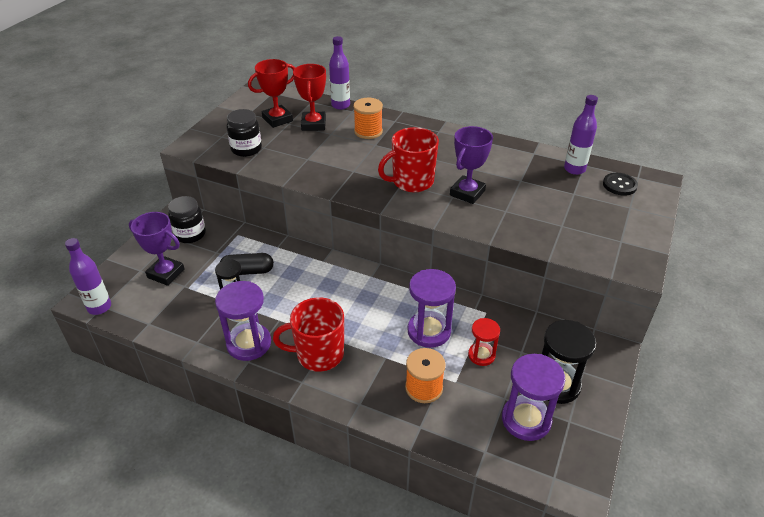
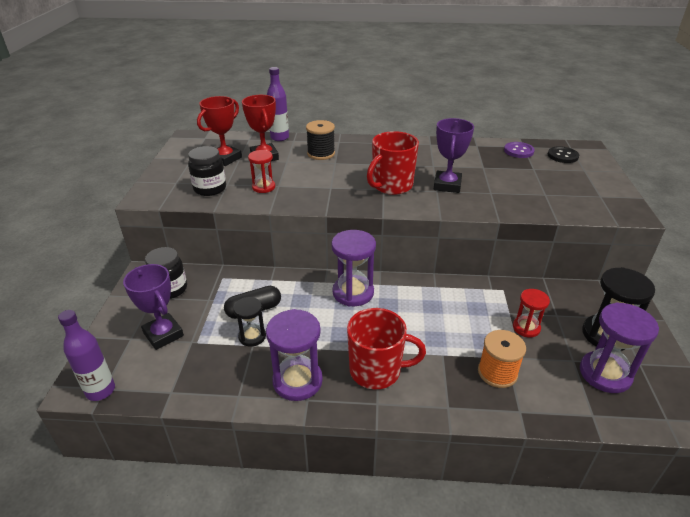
camera: 20 degrees left, 5 degrees down
(166, 273) = (163, 334): purple trophy -> purple trophy turned 45 degrees clockwise
(293, 157) = (263, 187): none -> red hourglass
(318, 354) = (376, 371): red mug -> red mug turned 150 degrees counterclockwise
(368, 131) = (321, 153): orange spool -> black spool
(429, 331) = (465, 319): purple hourglass -> purple hourglass (353, 292)
(574, 169) = (518, 151): purple bottle -> purple button

